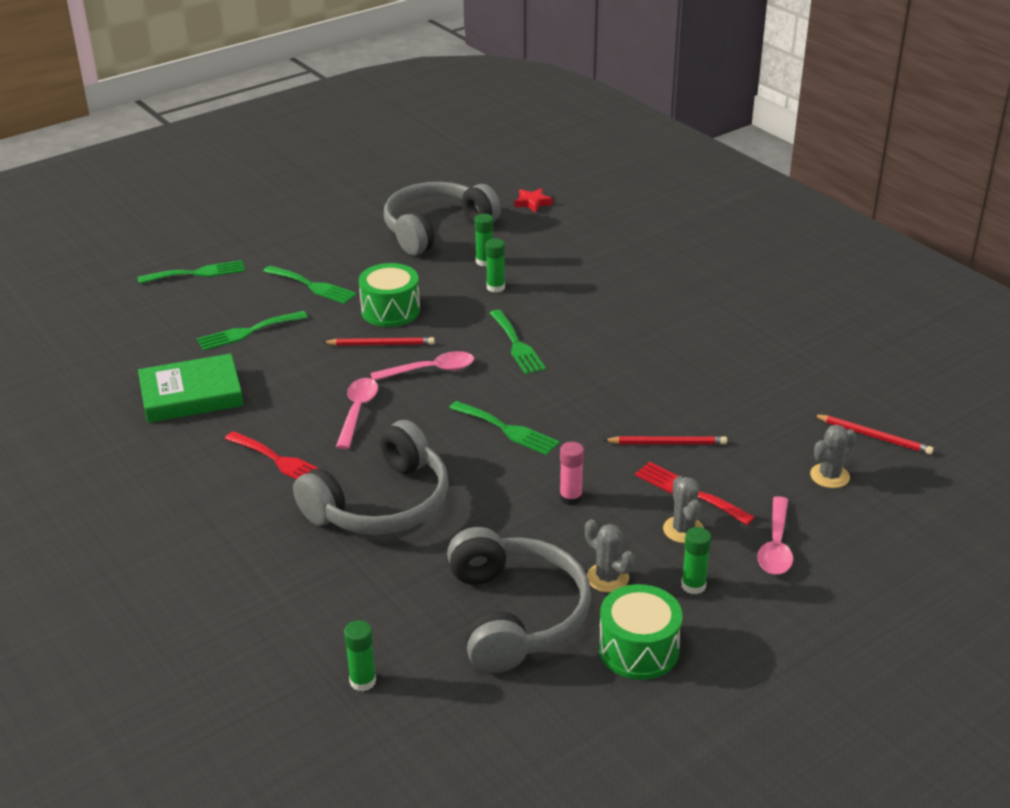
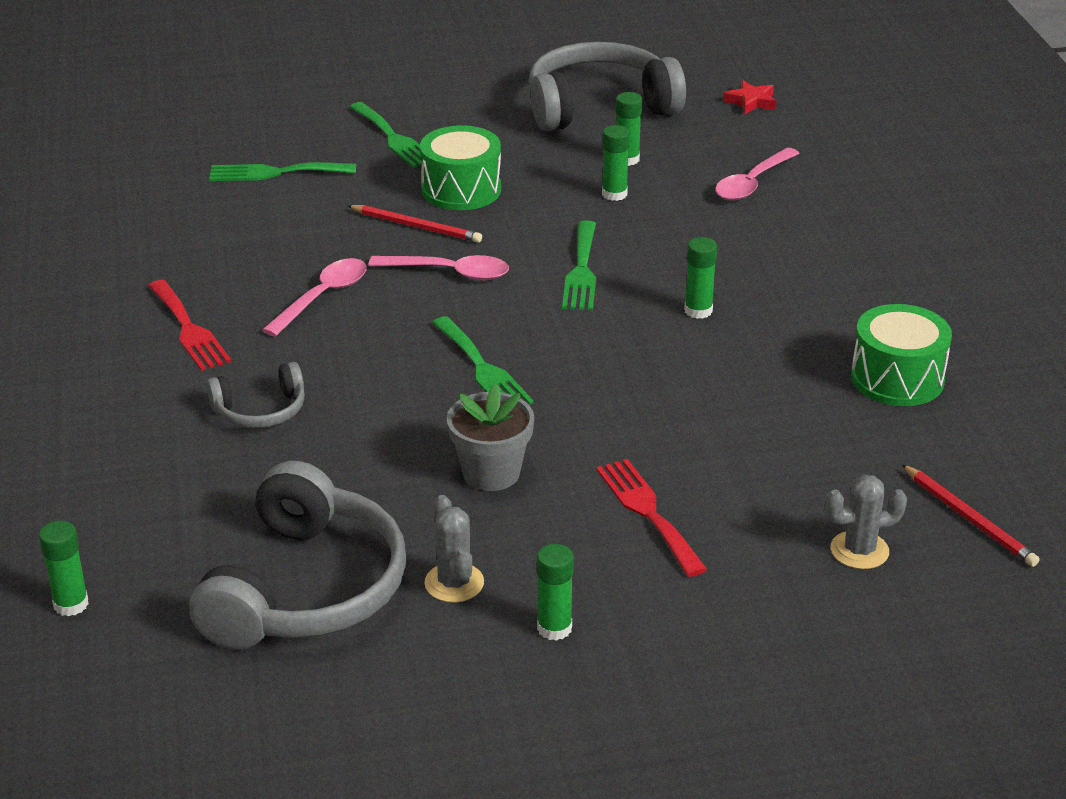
camera: 25 degrees right, 0 degrees up
(191, 395) = (155, 227): green book -> none
(197, 273) = (275, 92): green fork -> none
(381, 503) = (260, 410): grey headphones -> grey headphones, size x0.50
(570, 497) = (491, 473): pink glue stick -> grey flower pot
(612, 351) = (698, 310): none -> green glue stick
(638, 649) = (418, 681): green drum -> green drum (897, 378)
(667, 443) = (672, 443): red pencil -> none
(683, 530) = (600, 556): grey cactus -> none
(776, 545) = (707, 615): pink spoon -> pink spoon (752, 183)

